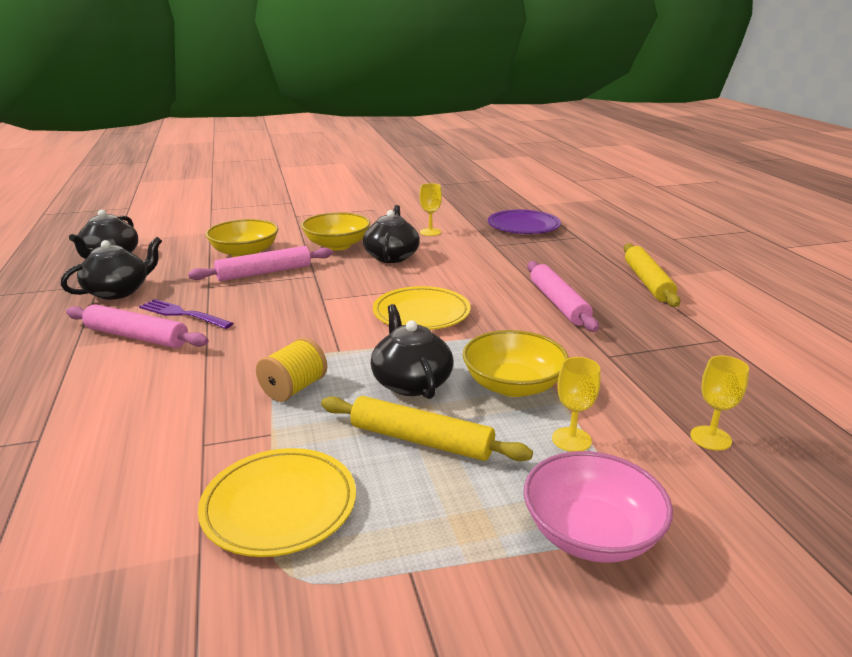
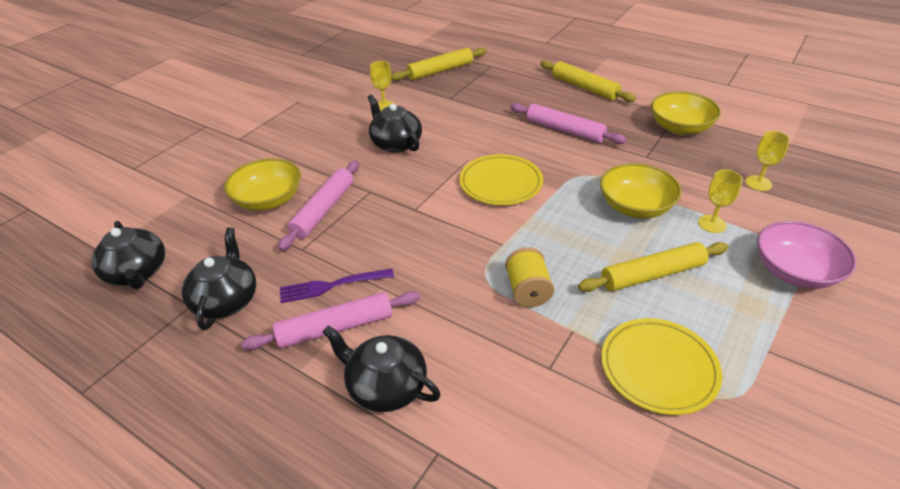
camera: 40 degrees left, 15 degrees up
(337, 245) = (334, 153): yellow bowl -> yellow bowl (680, 127)
(411, 382) = (583, 240): black teapot -> black teapot (385, 386)
(523, 226) = (440, 71): purple plate -> yellow rolling pin

